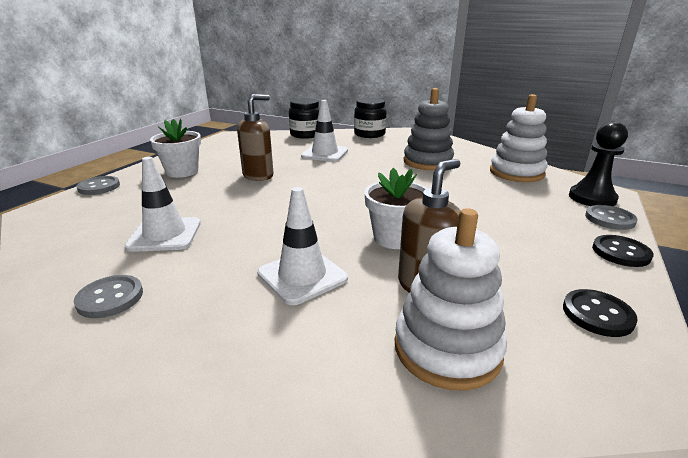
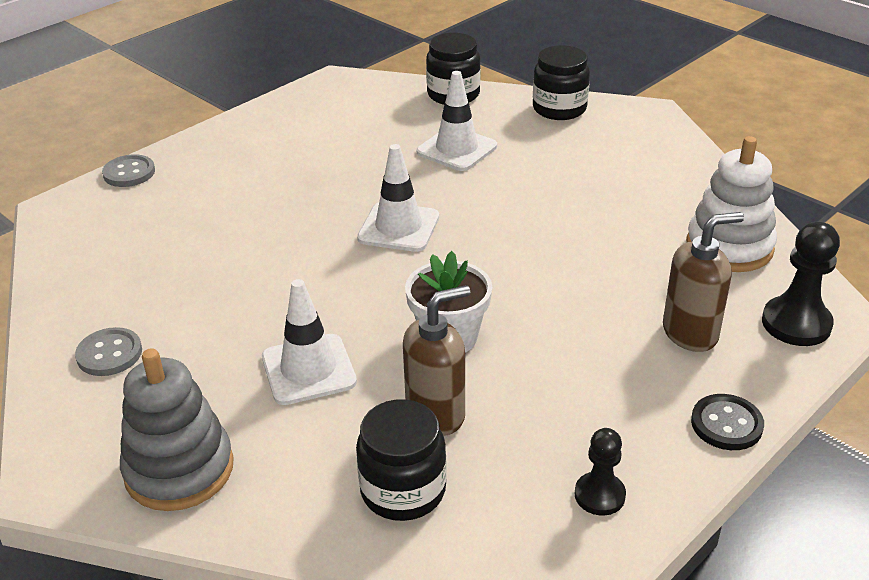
camera: 20 degrees right, 10 degrees up
(165, 235) = (184, 275): white traffic cone -> white traffic cone (398, 227)
(182, 172) = (238, 159): white flower pot -> none
(258, 175) = (336, 185): brown soap dispenser -> brown soap dispenser (690, 333)
(427, 162) = (605, 196): grey stacking toy -> grey stacking toy (179, 469)
(447, 349) = (403, 490): white stacking toy -> black jar
(597, 314) = (599, 495): black button -> black pawn
(609, 219) = (777, 367): grey button -> none

